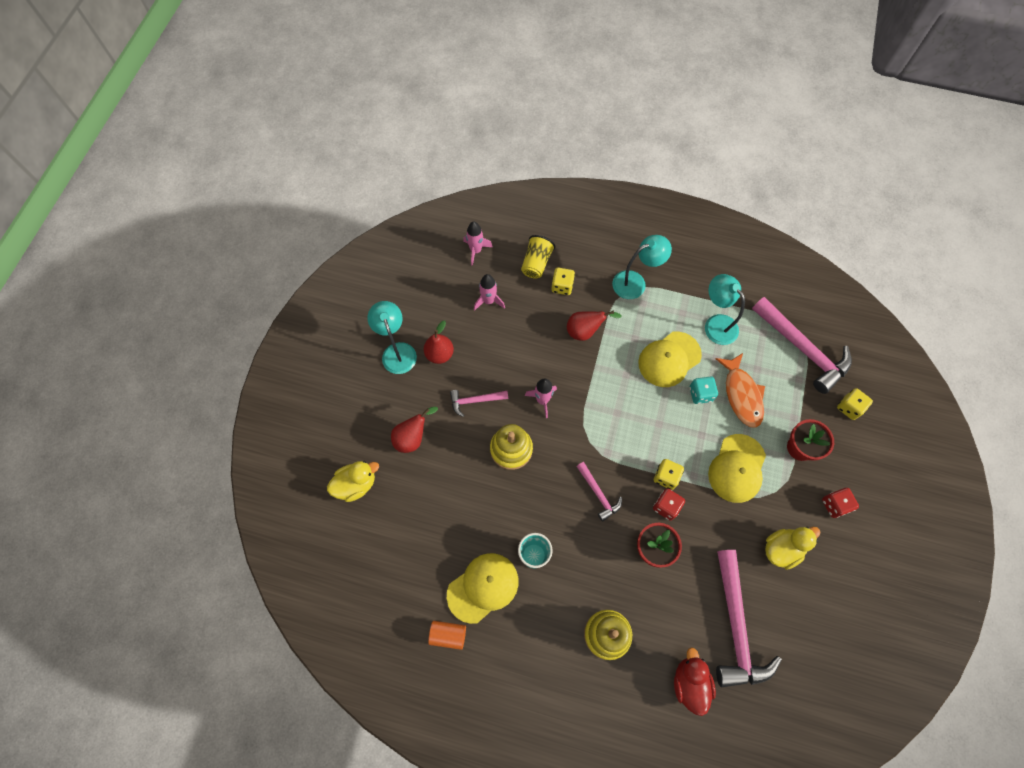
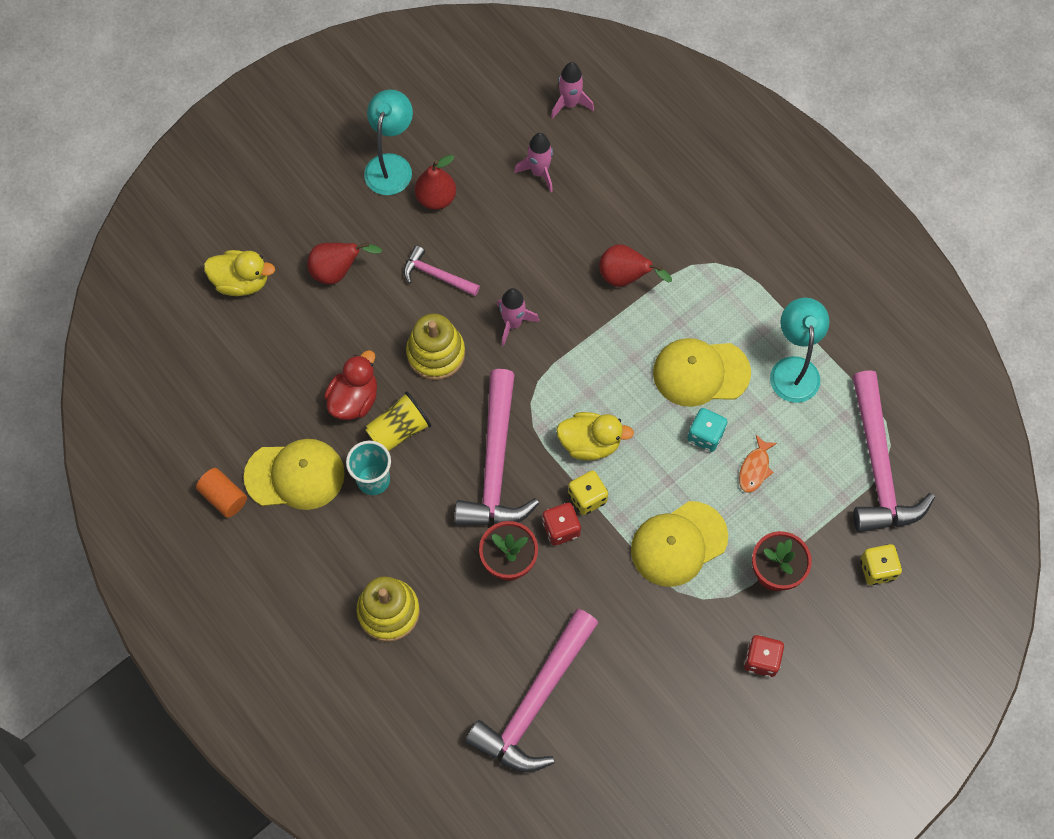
camera: 35 degrees right, 0 degrees up
(536, 263) = (630, 162): yellow cup -> yellow cup (399, 430)
(562, 286) = (640, 208): yellow dice -> none
(598, 494) = (495, 464): pink hammer -> pink hammer, size x1.98
(635, 282) = (734, 258): turquoise lamp -> none
(689, 682) = (438, 719): red duck -> red duck (354, 399)
(741, 395) = (755, 468): orange fish -> orange fish, size x0.54
(781, 549) = (656, 662): yellow duck -> yellow duck (590, 443)

